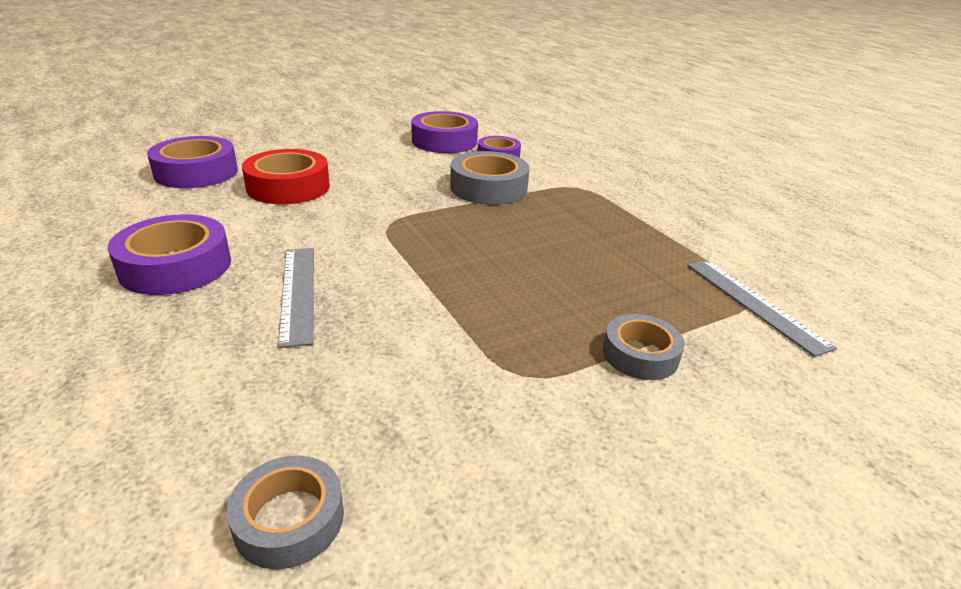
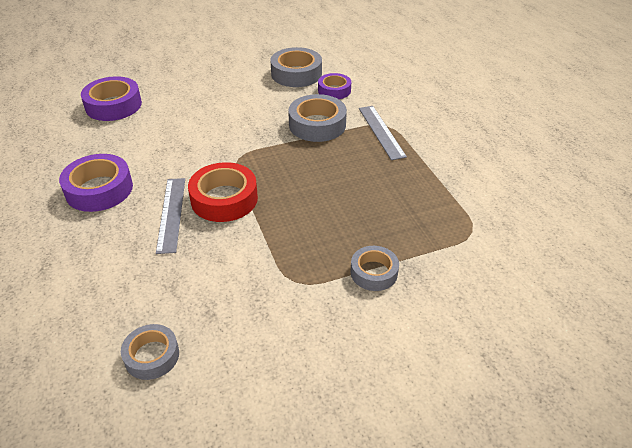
camera: 10 degrees right, 10 degrees up
(288, 187) = (175, 121): red tape -> red tape (224, 199)
(444, 141) = (296, 74): purple tape -> grey tape
(754, 303) = (470, 238): grey ruler -> grey ruler (381, 132)

